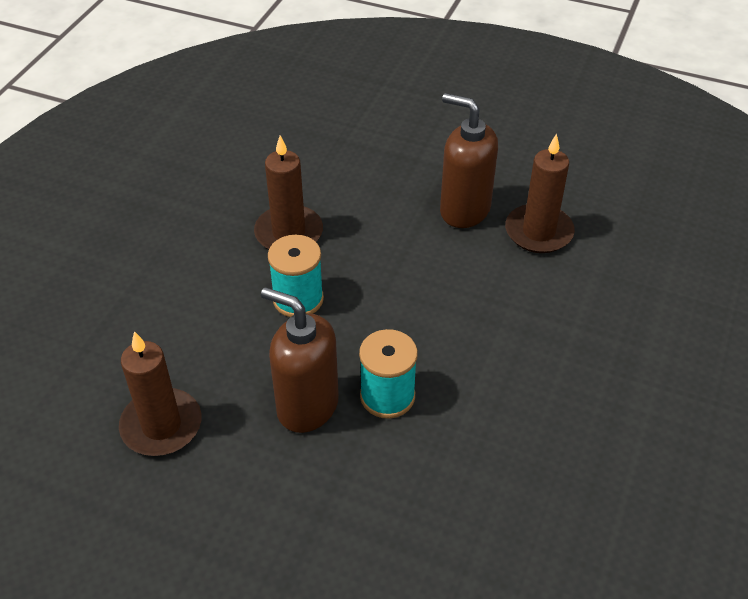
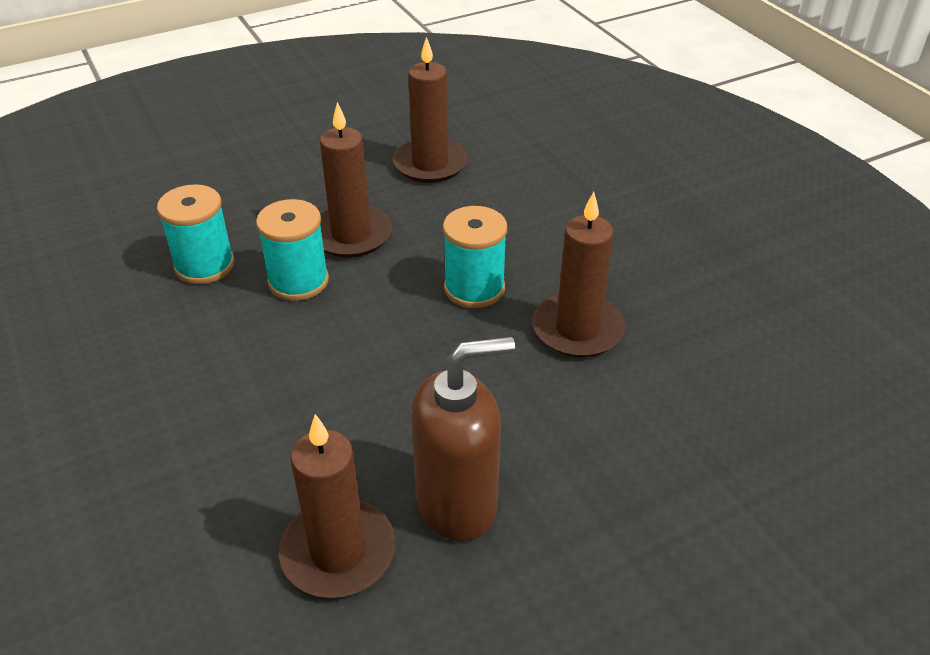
camera: 130 degrees right, 5 degrees down
(307, 406) = (351, 235): brown soap dispenser -> brown candle
(431, 469) = (204, 265): none -> turquoise spool

